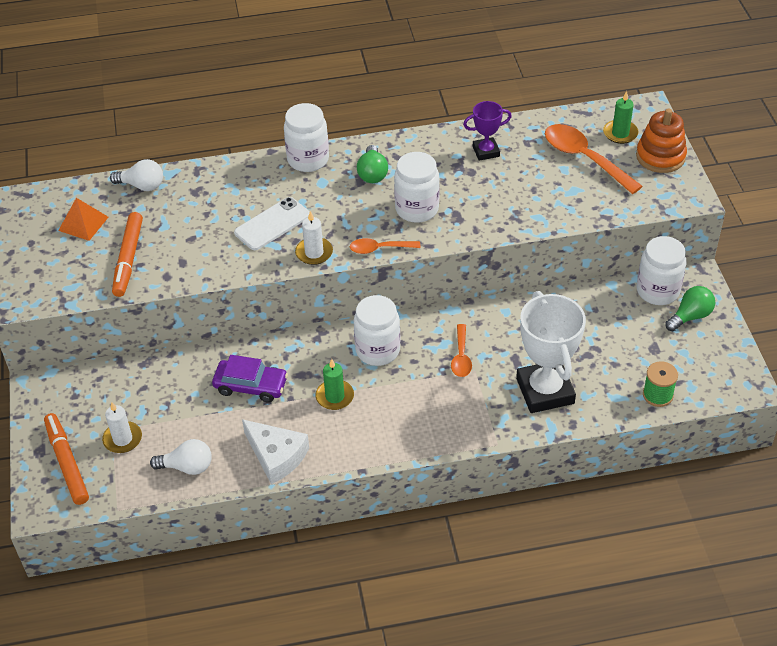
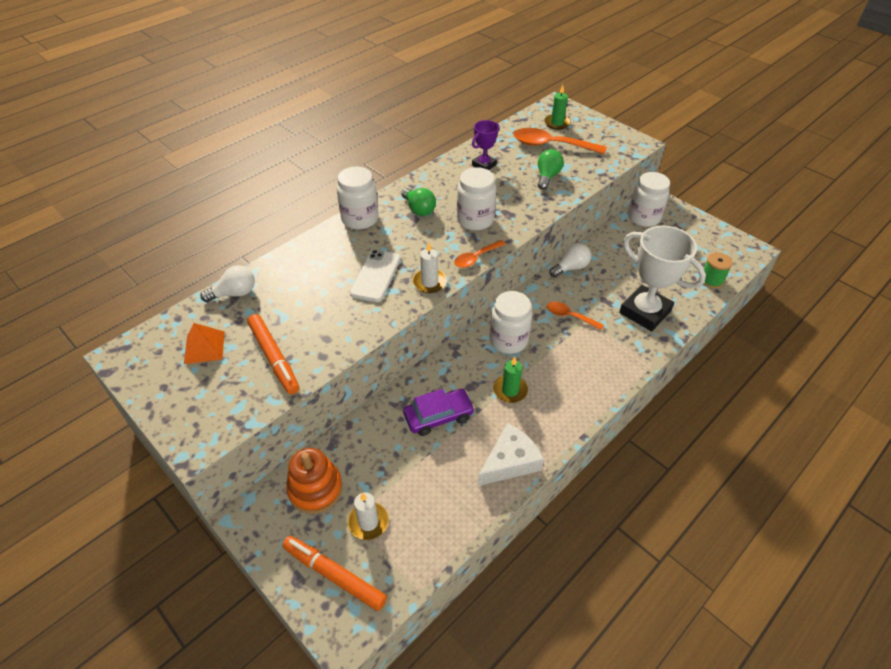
camera: 35 degrees left, 0 degrees up
(187, 467) = (446, 513): white light bulb -> white light bulb (571, 268)
(276, 456) = (510, 462): white cheese -> white cheese turned 45 degrees counterclockwise
(461, 357) = (569, 316): orange spoon -> orange spoon turned 150 degrees clockwise
(660, 156) = (595, 127): orange stacking toy -> orange stacking toy (315, 489)
(690, 316) = (677, 224): green light bulb -> green light bulb (547, 177)

